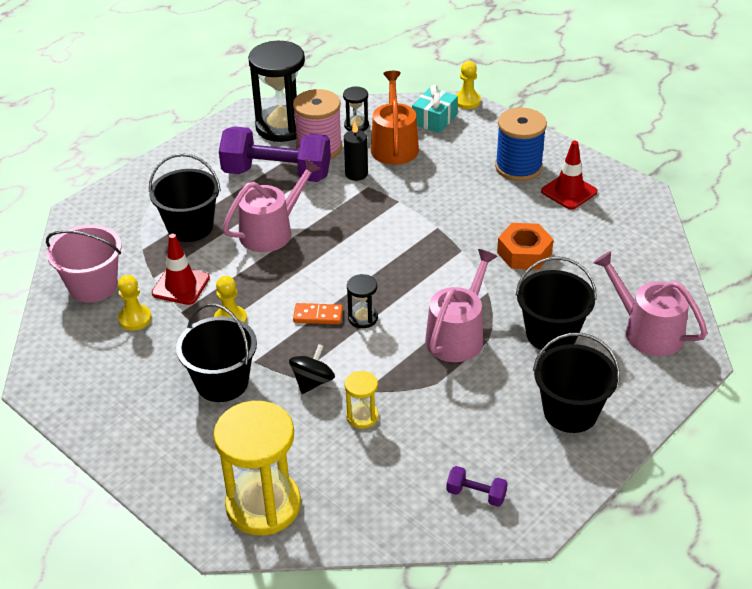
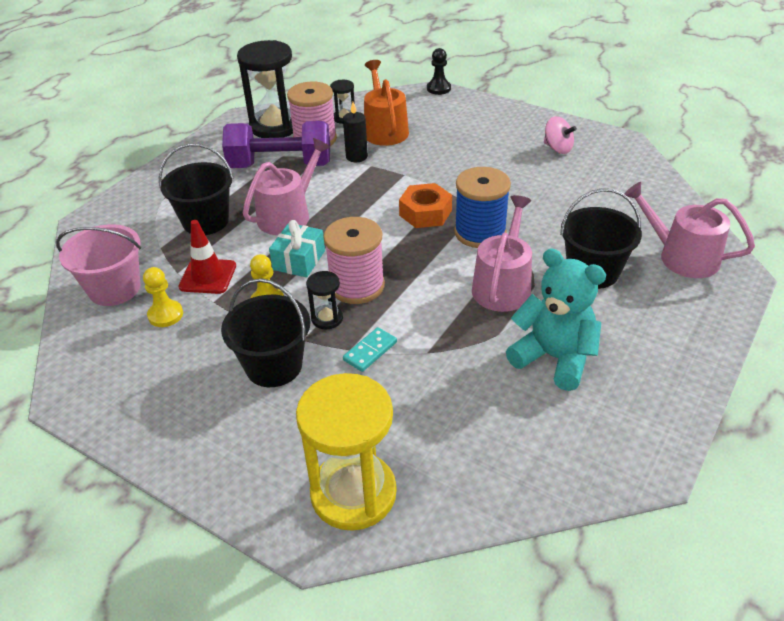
camera: 10 degrees left, 0 degrees up
(312, 382) = (370, 351): black spinning top -> turquoise domino
(318, 315) = (357, 286): orange domino -> pink spool
(362, 416) = (433, 379): yellow hourglass -> none
(363, 318) = (403, 282): black hourglass -> black hourglass (327, 318)
(434, 119) = (414, 105): turquoise gift -> turquoise gift (299, 260)
(467, 101) = (438, 88): yellow pawn -> black pawn
(476, 494) = (581, 443): purple dumbbell -> none
(480, 414) = (554, 358): none -> turquoise teddy bear
(518, 167) = (504, 134): blue spool -> blue spool (480, 232)
(524, 253) = (538, 204): orange nut -> orange nut (425, 213)
(569, 191) = (557, 148): red traffic cone -> pink spinning top
(570, 412) = (642, 343): black bucket -> none

